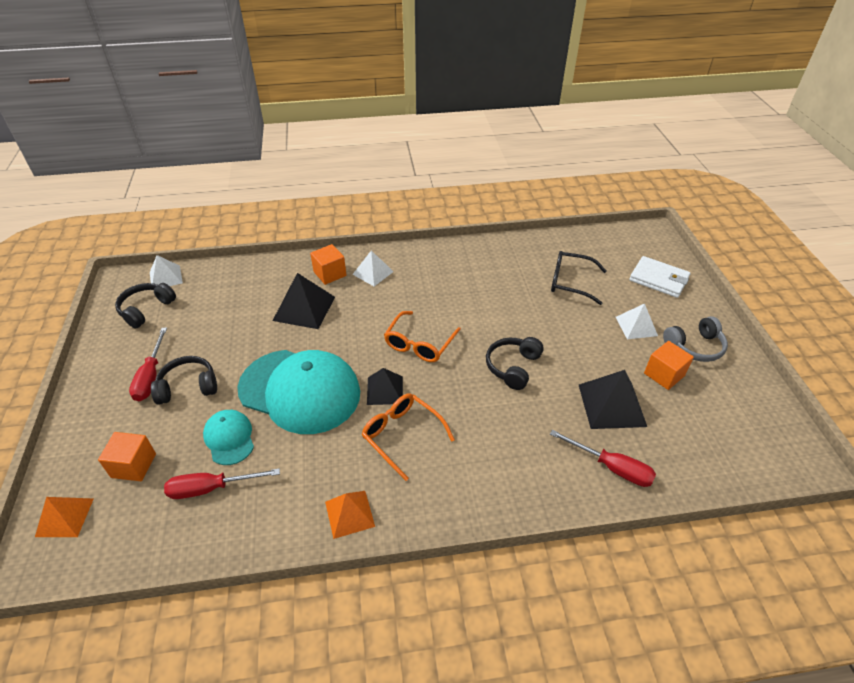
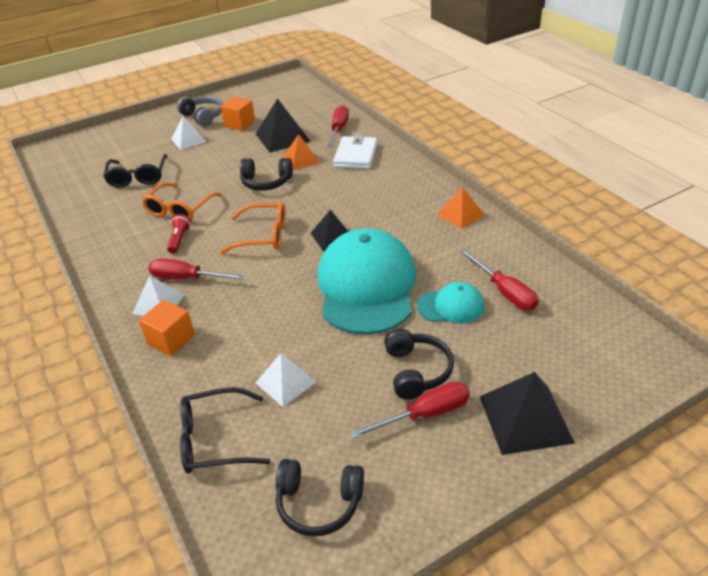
camera: 110 degrees left, 5 degrees down
(65, 517) = (614, 370): orange pyramid -> orange pyramid (301, 159)
(133, 465) = (530, 355): orange cube -> none
(166, 277) = (237, 527): white pyramid -> white pyramid (286, 382)
(188, 387) = (416, 371): black headphones -> black headphones turned 150 degrees counterclockwise
(228, 279) = (215, 439): none -> black glasses
(229, 438) = (451, 306): turquoise cap -> turquoise cap turned 135 degrees counterclockwise
(304, 308) = (245, 334): black pyramid -> black pyramid (525, 418)
(392, 290) = (187, 278): none -> red screwdriver
(402, 435) = (374, 213): orange glasses -> orange glasses (180, 209)
(448, 293) = (179, 239): none -> red flashlight
(659, 279) = (121, 139): white wallet -> white wallet (355, 155)

